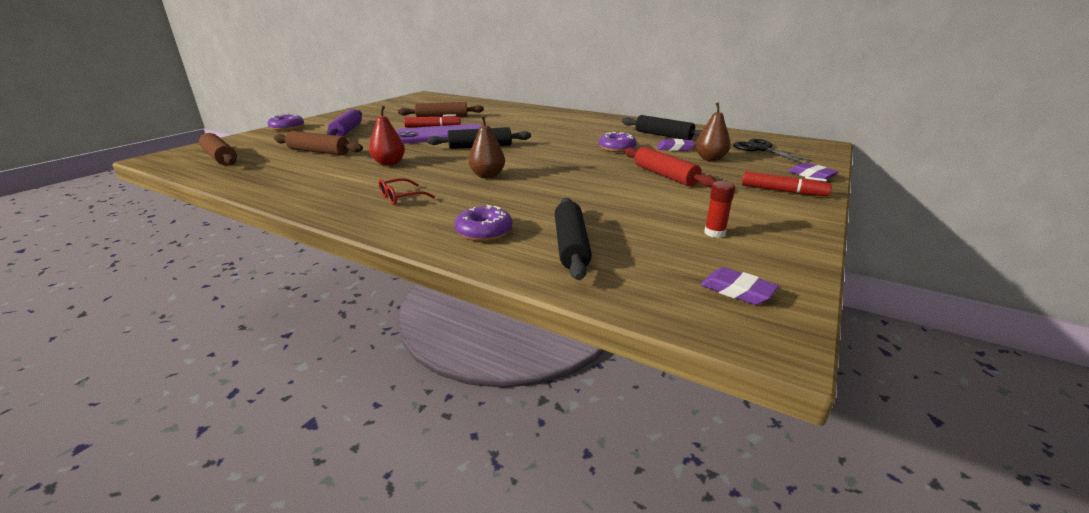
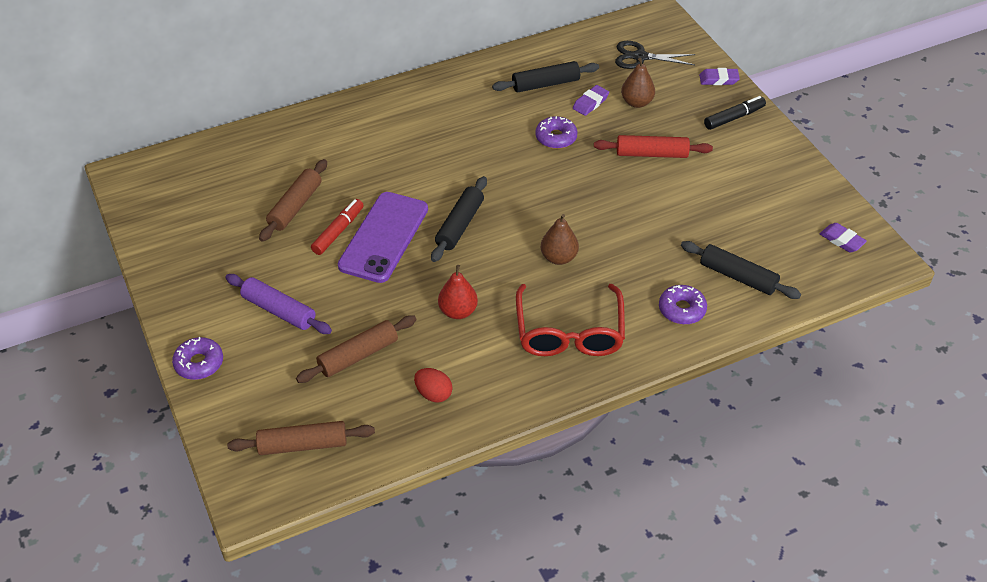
camera: 55 degrees left, 20 degrees up
(291, 175) = (433, 394): none -> red egg
(401, 197) = (569, 332): red glasses -> red glasses, size x2.26
(714, 233) = (770, 199): red glue stick -> none
(737, 291) = (842, 240): purple eraser -> purple eraser turned 60 degrees clockwise
(783, 191) = (734, 118): red marker -> black marker

